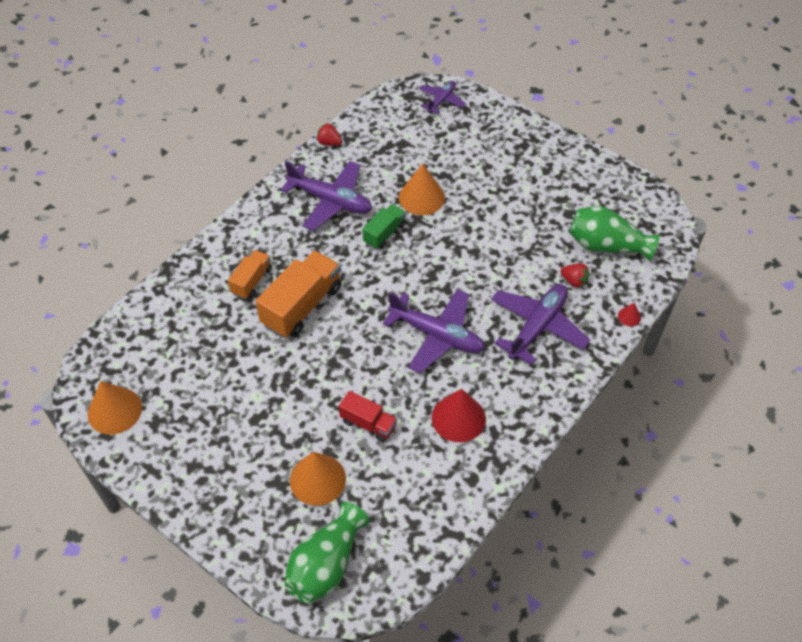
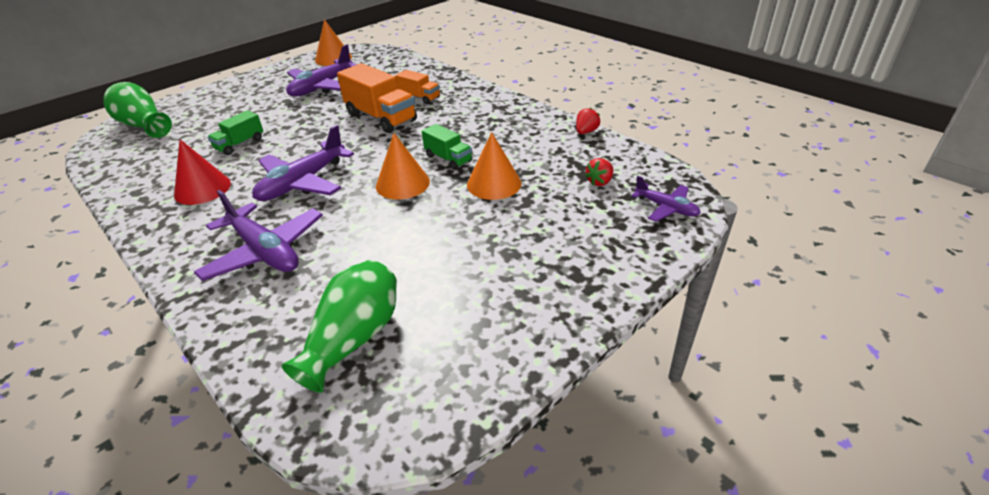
camera: 100 degrees right, 15 degrees down
(317, 479) = (213, 123): orange cone -> orange cone (402, 183)
(330, 201) = (502, 131): purple plane -> purple plane (322, 87)
(368, 423) = (240, 144): red truck -> green truck
(574, 281) = (311, 293): red strawberry -> red strawberry (599, 182)
(629, 316) = (220, 341): red cone -> none

